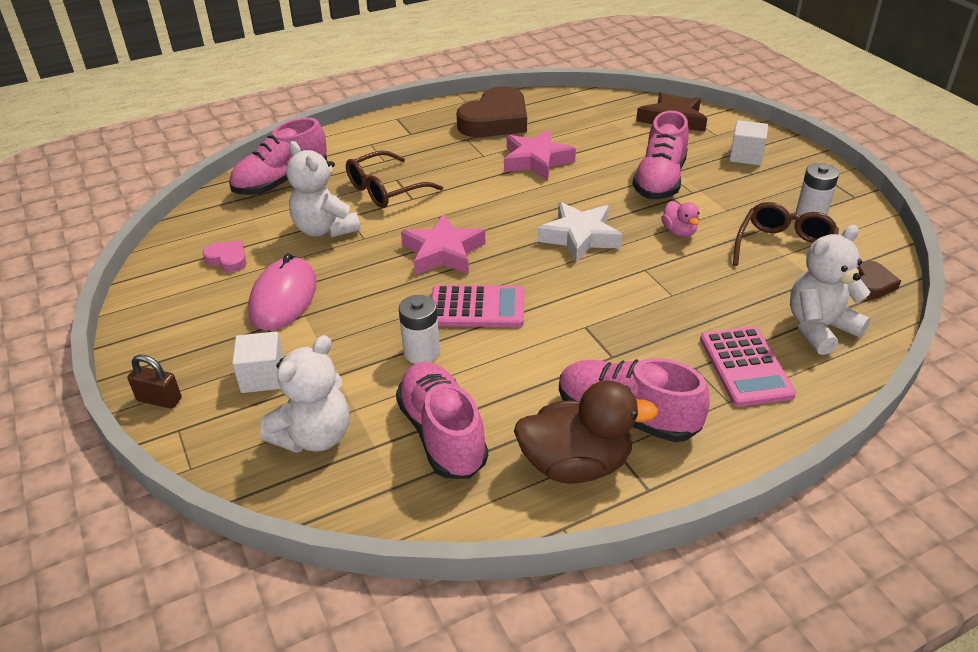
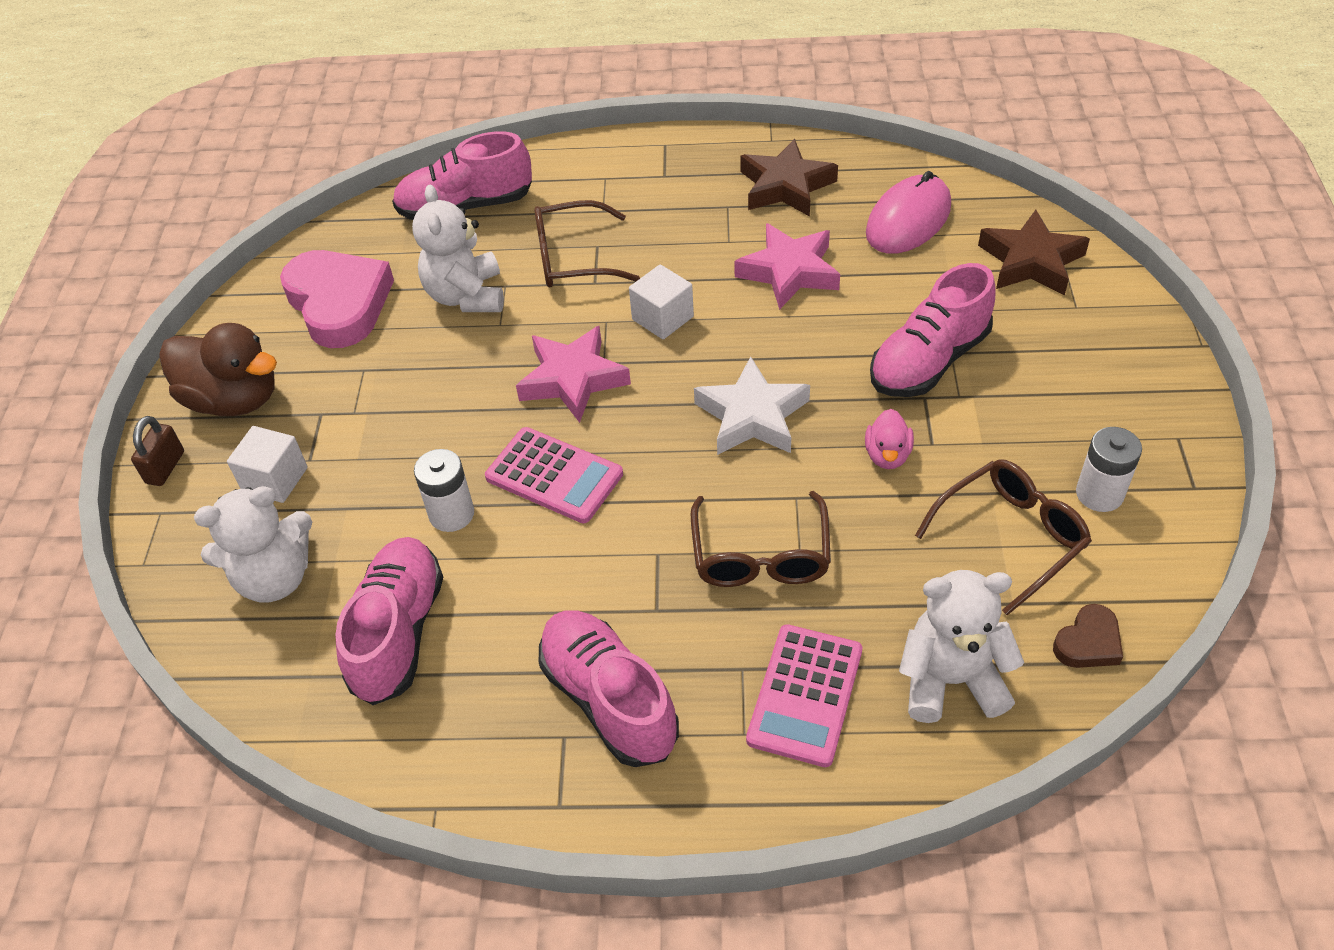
camera: 30 degrees right, 10 degrees up
(159, 400) = (165, 467): brown padlock -> brown padlock turned 60 degrees clockwise
(227, 259) = (339, 303): pink heart -> pink heart, size x2.14
(283, 298) = (361, 380): pink mouse -> pink mouse (908, 220)
(495, 120) = (786, 186): brown heart -> brown star
(576, 464) = (506, 736): brown duck -> brown duck (234, 399)
(651, 305) = (760, 555): none -> brown glasses
(746, 156) = (1088, 359): white cube -> white cube (662, 318)

